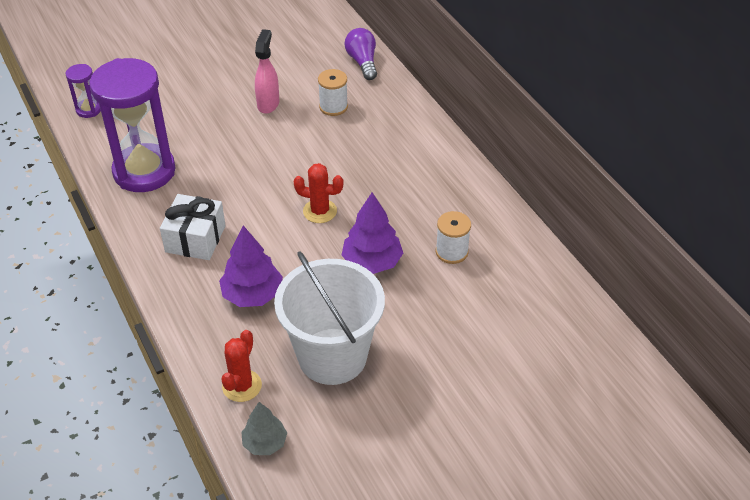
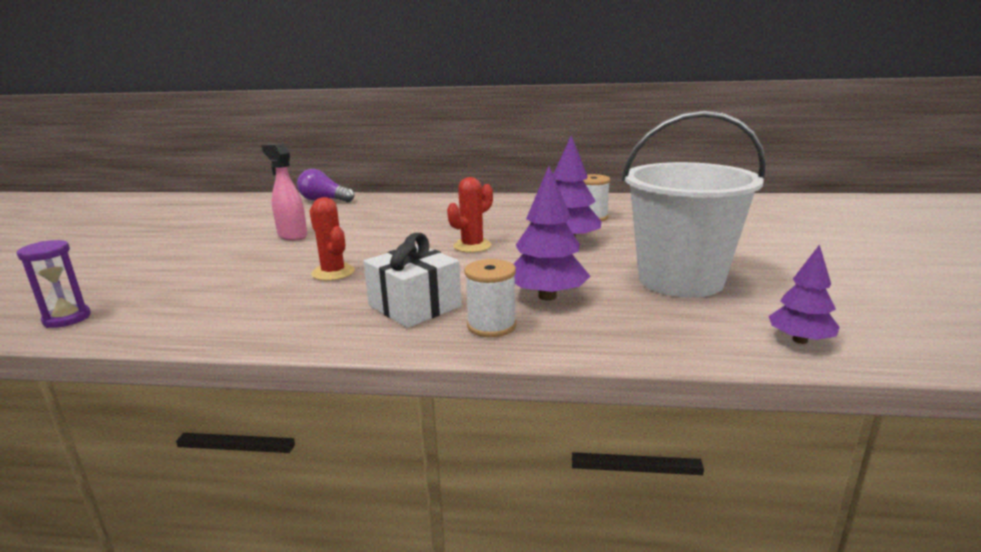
camera: 55 degrees left, 25 degrees down
(144, 171) = (250, 309): purple hourglass -> none
(242, 386) = (691, 333): red cactus -> red cactus (333, 273)
(265, 443) = (800, 340): grey tree -> purple tree
(333, 107) = (352, 217): white spool -> white spool (491, 326)

